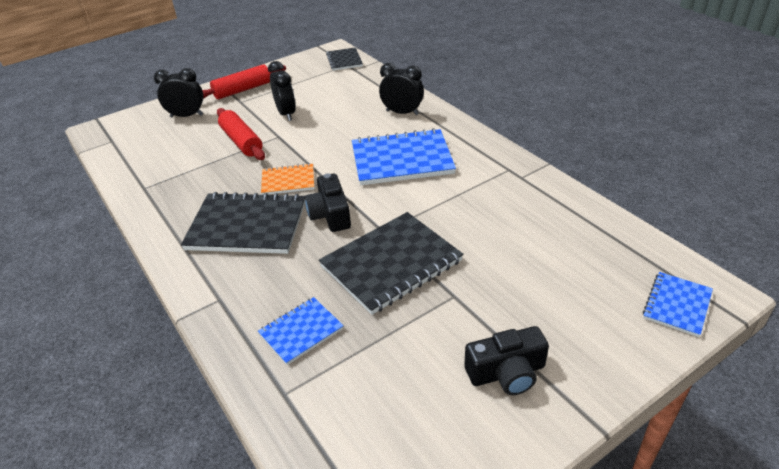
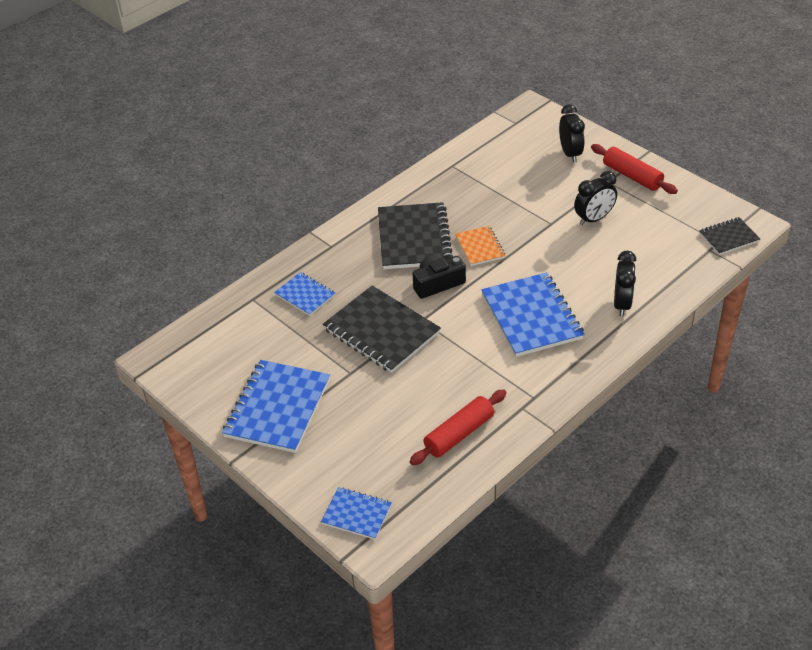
camera: 80 degrees right, 5 degrees up
(241, 141) = (535, 202): red rolling pin -> red rolling pin (459, 434)
(506, 373) = (277, 408): black camera -> blue notebook

